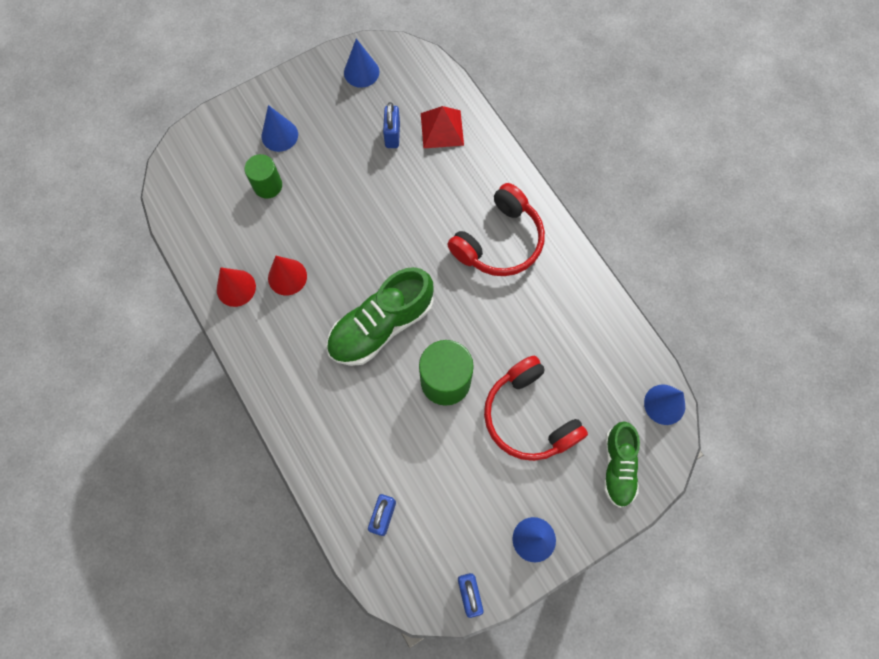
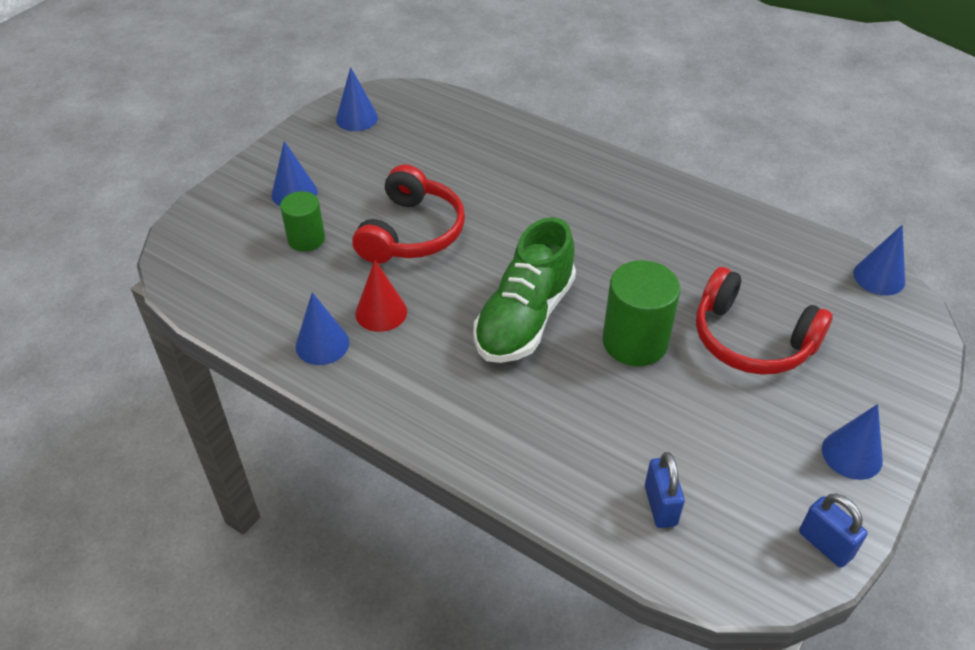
camera: 25 degrees left, 25 degrees down
(236, 288) = (322, 344): red cone -> blue cone
(392, 135) = (424, 156): blue padlock -> none
(442, 129) = (475, 136): red pyramid -> none
(499, 241) = (601, 203): red headphones -> red headphones (411, 232)
(618, 467) = (881, 348): green shoe -> none

